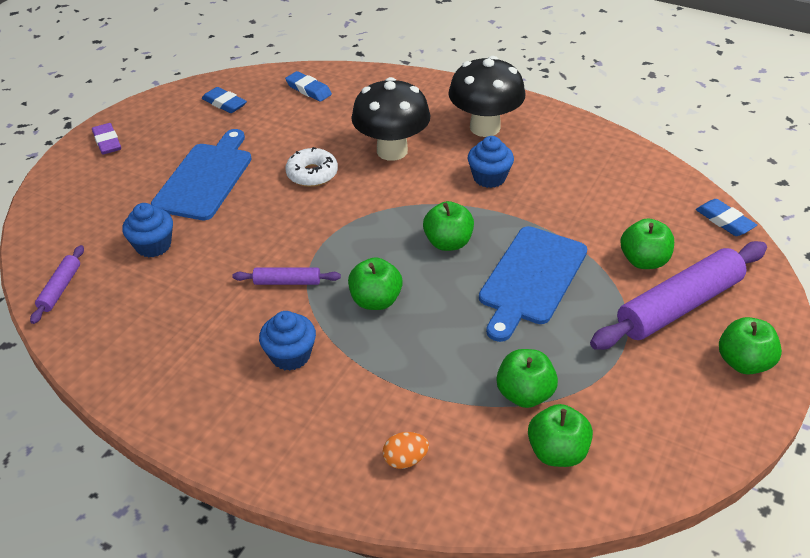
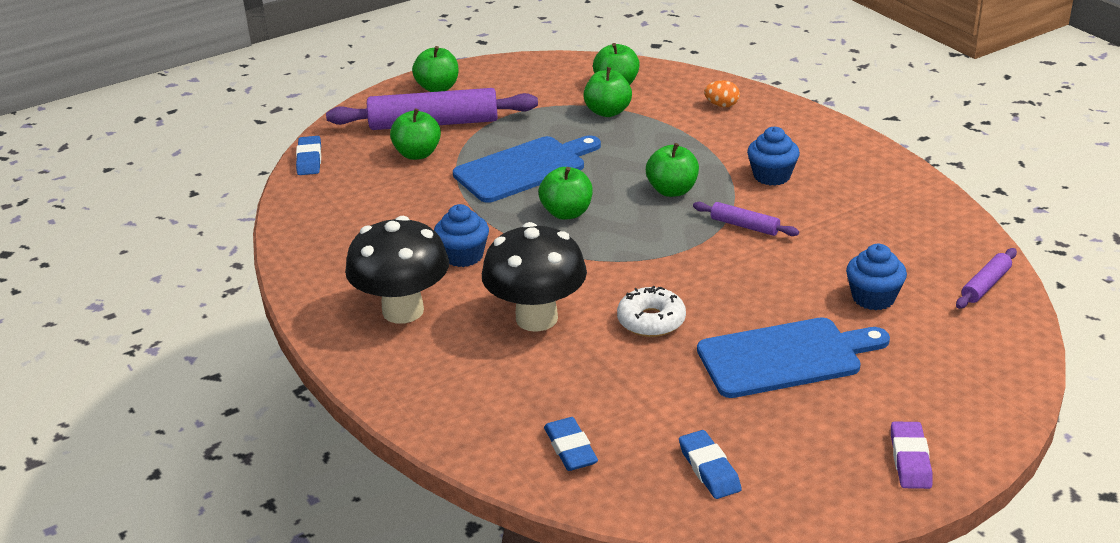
camera: 150 degrees left, 10 degrees down
(205, 178) = (785, 357): blue cutting board -> blue cutting board turned 150 degrees counterclockwise

